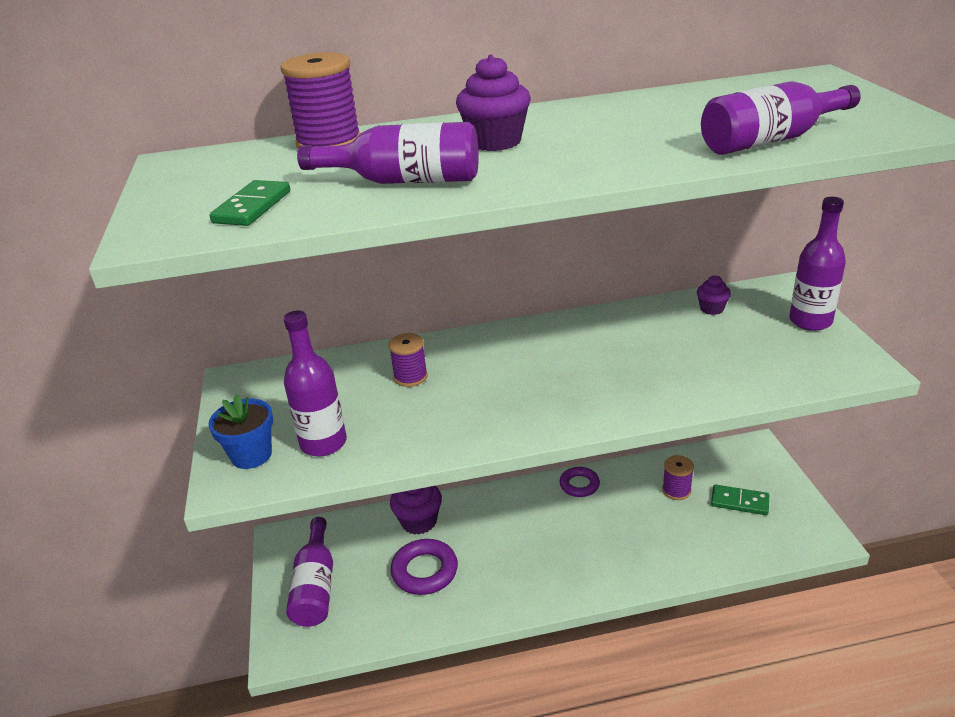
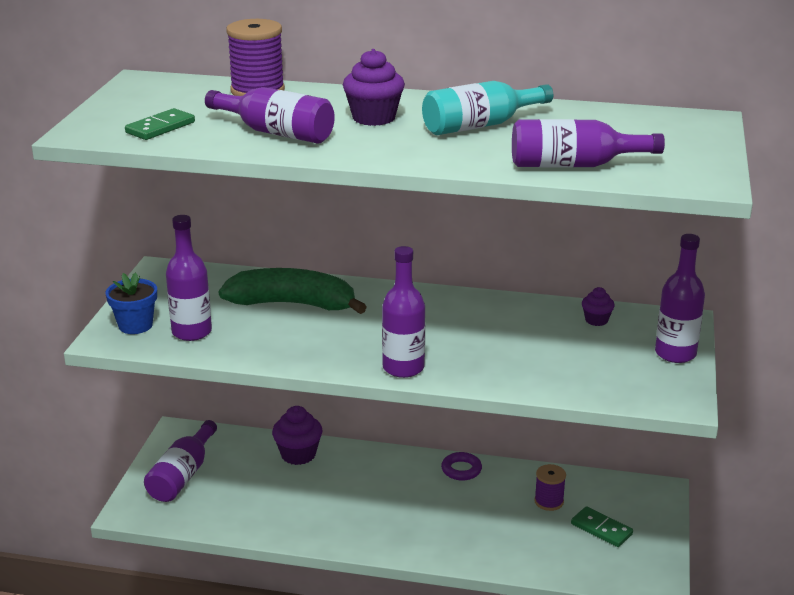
camera: 20 degrees right, 5 degrees down
(410, 377) = (293, 304): purple spool -> green banana
(425, 571) = (277, 492): purple ring -> none
(582, 414) = (403, 368): none -> purple bottle
(617, 125) = (480, 125): none -> turquoise bottle

